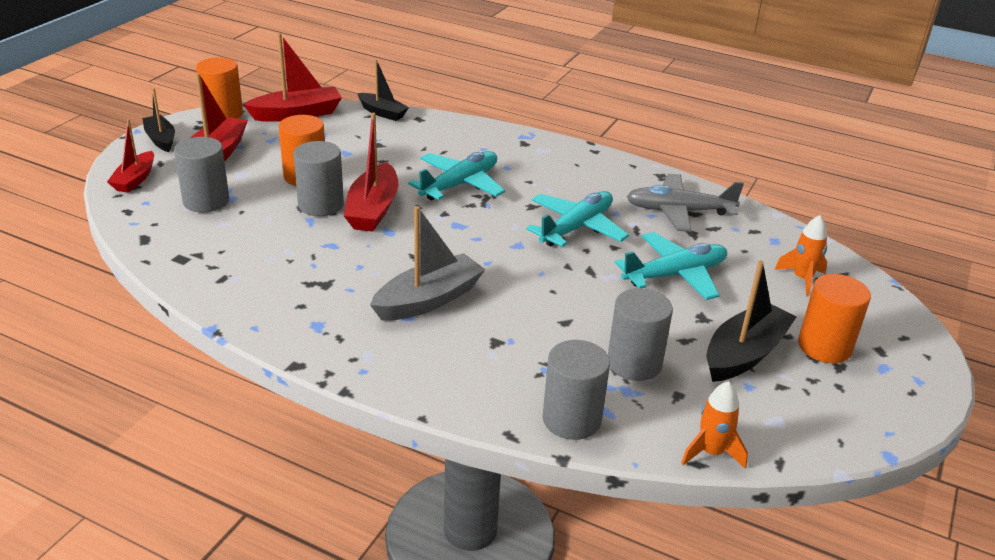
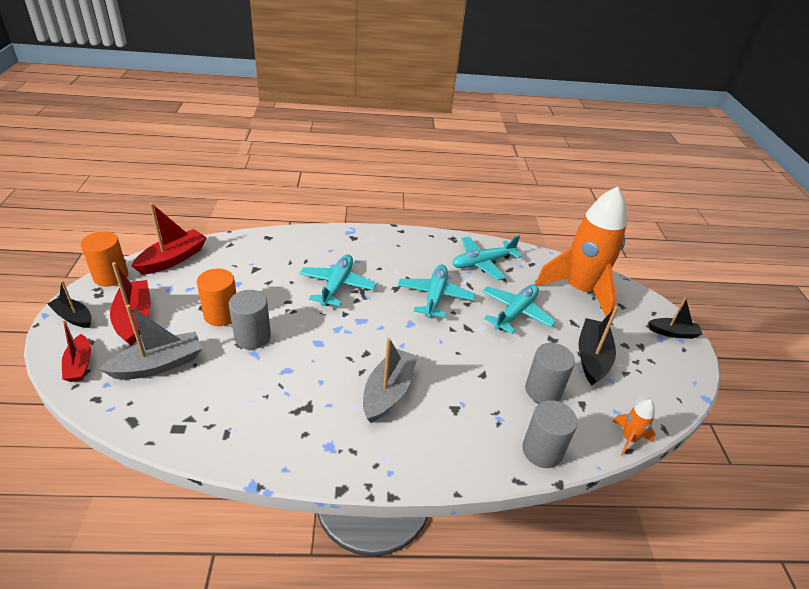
camera: 30 degrees left, 5 degrees up
(206, 201) = (158, 365): grey cylinder -> grey boat
(373, 209) = (293, 327): red boat -> none
(382, 112) = (237, 239): black boat -> black boat (673, 333)
(679, 211) = (482, 263): grey plane -> turquoise plane
(802, 279) = (580, 290): orange rocket -> orange rocket, size x2.50
(824, 346) = (624, 335): orange cylinder -> none

